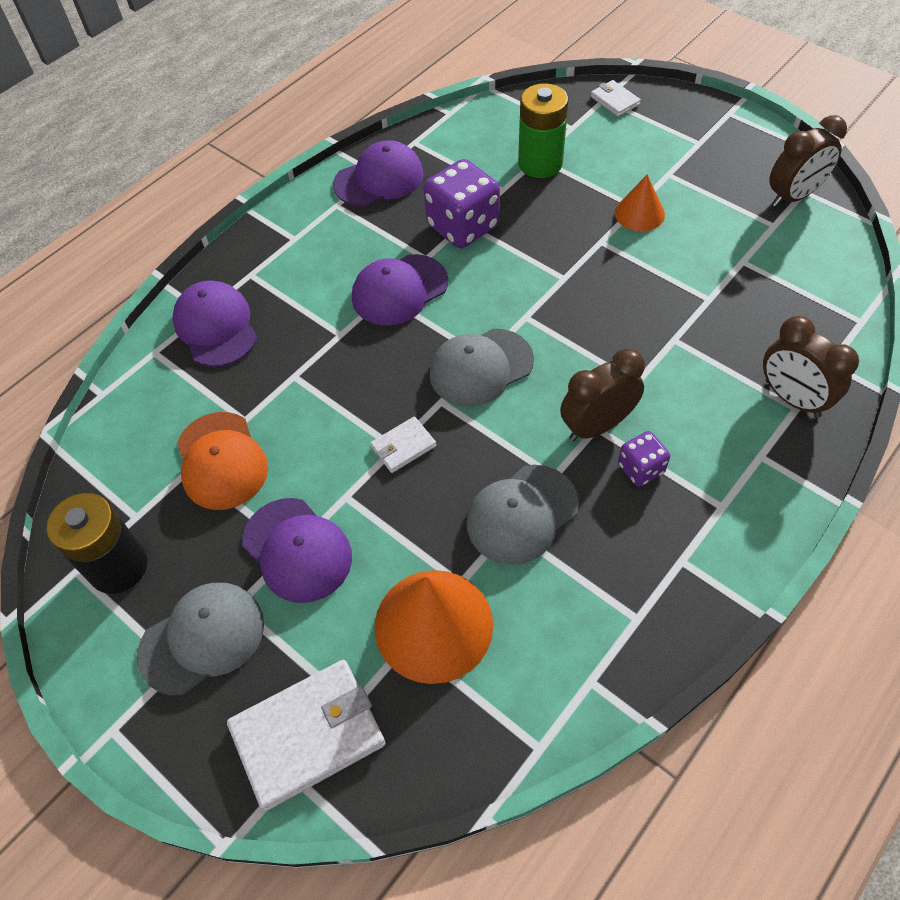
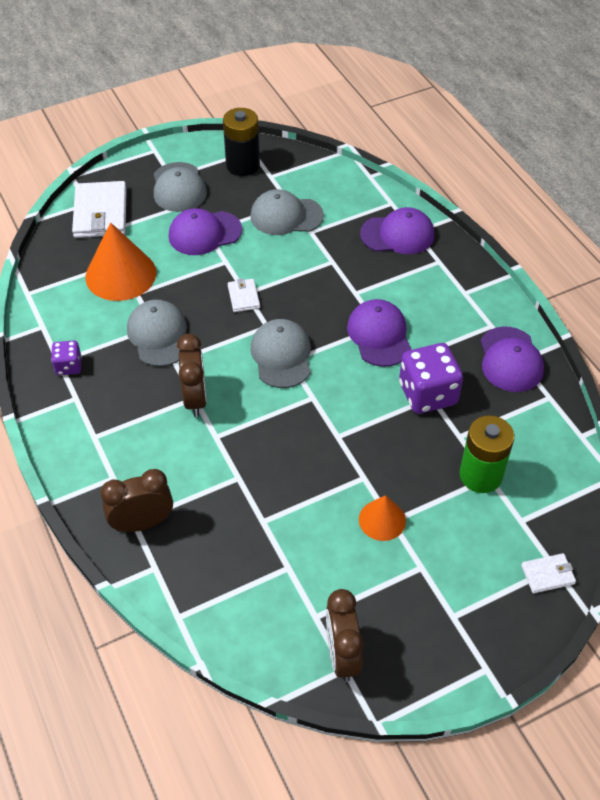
camera: 110 degrees right, 5 degrees down
(221, 461) = (286, 216): orange cap -> grey cap
(640, 469) = (148, 407): purple dice -> purple dice (69, 366)

